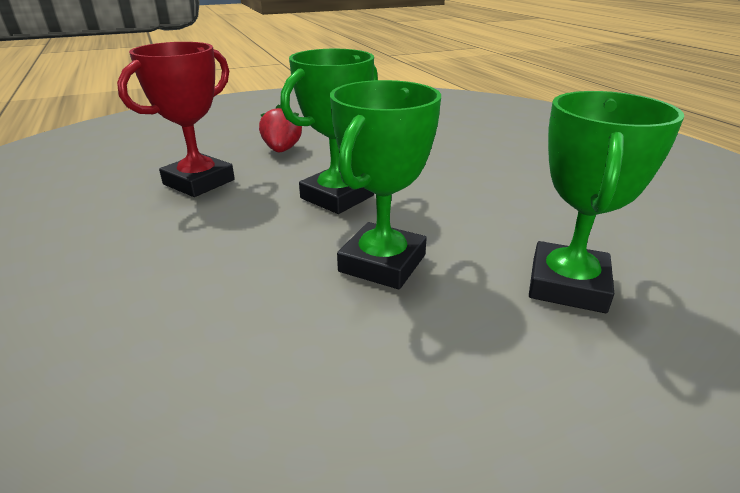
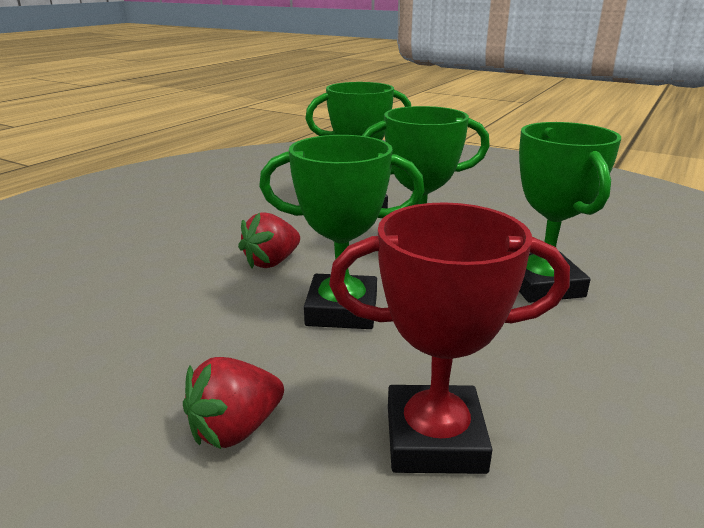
camera: 125 degrees left, 5 degrees down
(230, 302) = (543, 285): none -> green trophy
(444, 194) = (272, 262): none -> red strawberry

